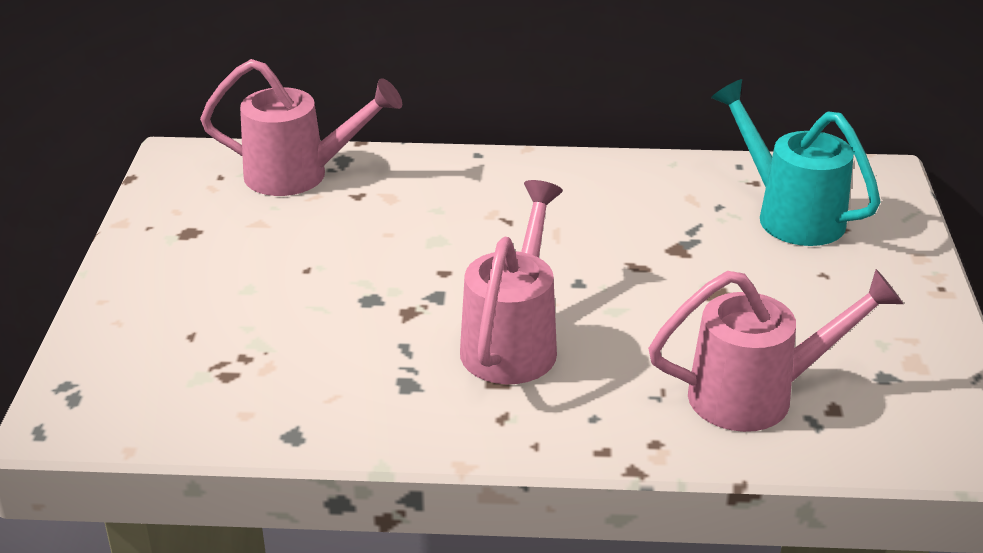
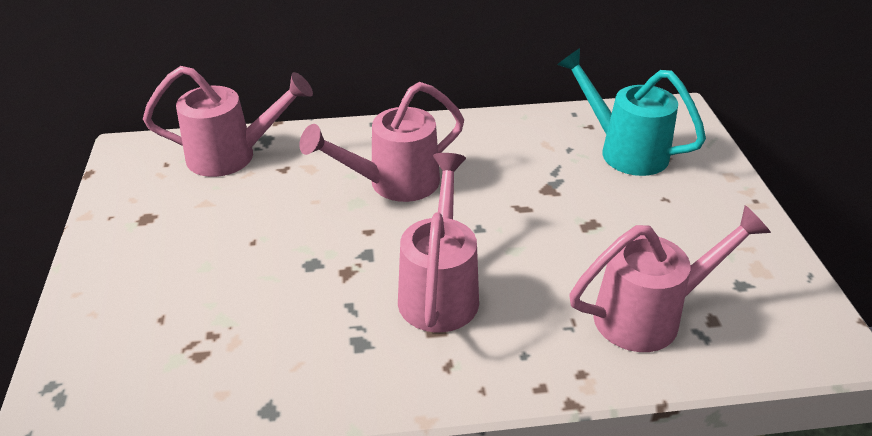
camera: 10 degrees left, 5 degrees up
(486, 224) = (393, 184): none -> pink watering can

